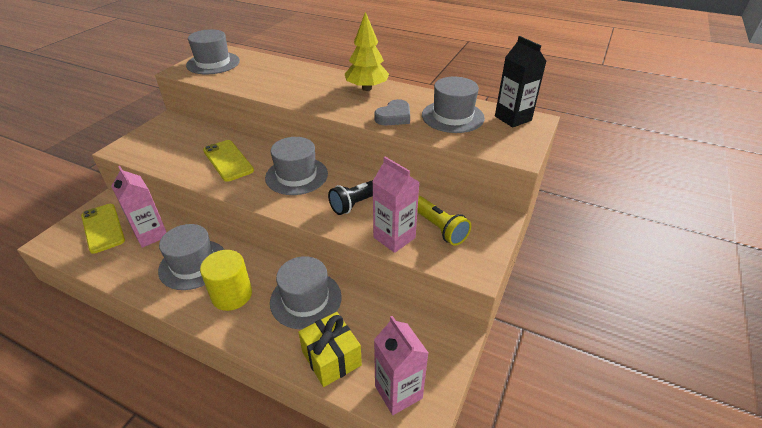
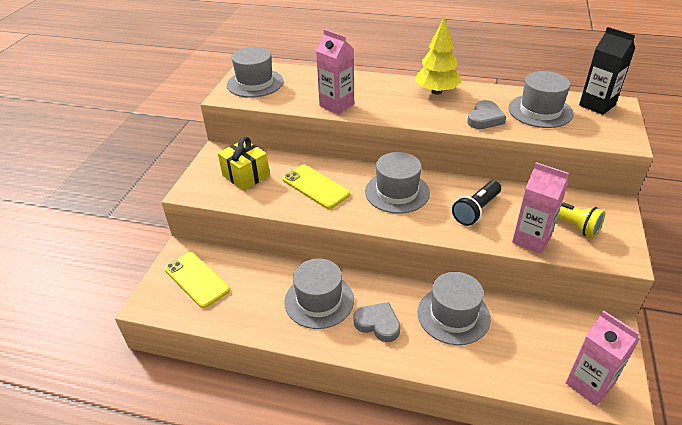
camera: 10 degrees left, 0 degrees up
(151, 235) = (254, 278): pink carton -> pink carton (336, 105)
(232, 295) = (378, 324): yellow cylinder -> grey heart
(331, 358) = (511, 366): yellow gift -> yellow gift (246, 175)

